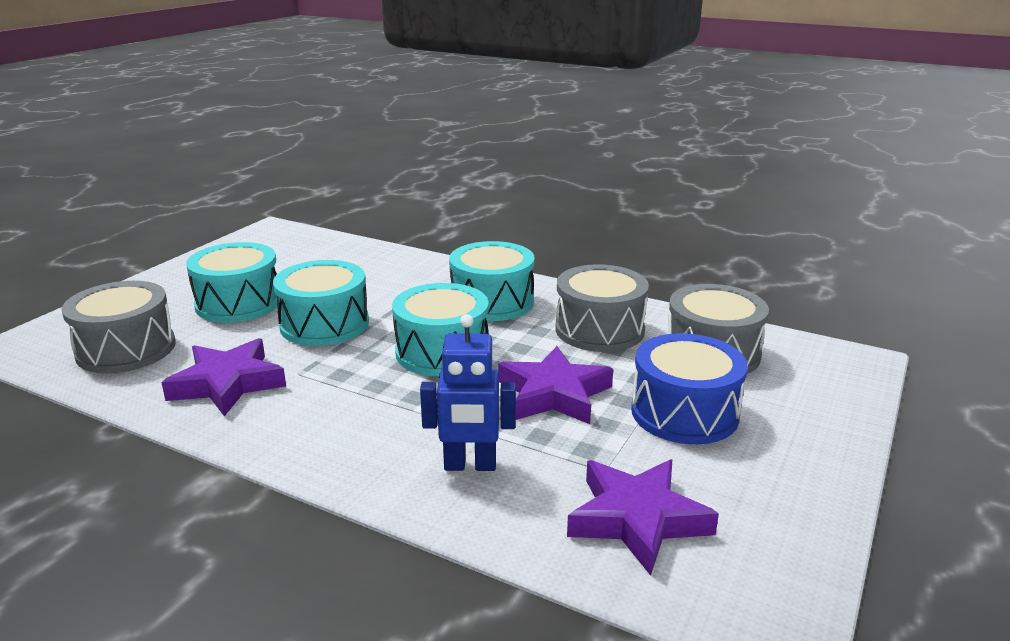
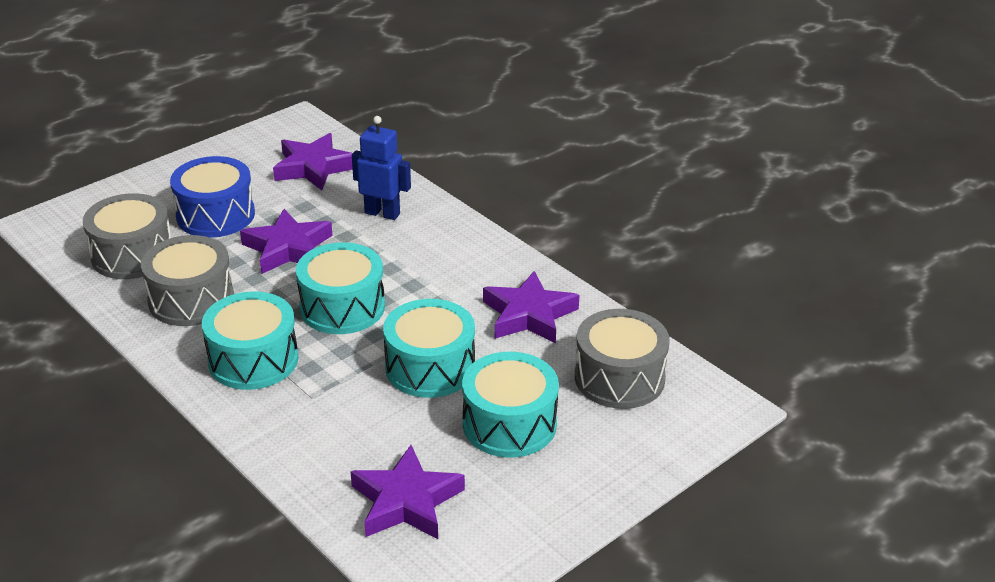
camera: 160 degrees left, 10 degrees up
(311, 257) = (406, 501): none -> purple star

